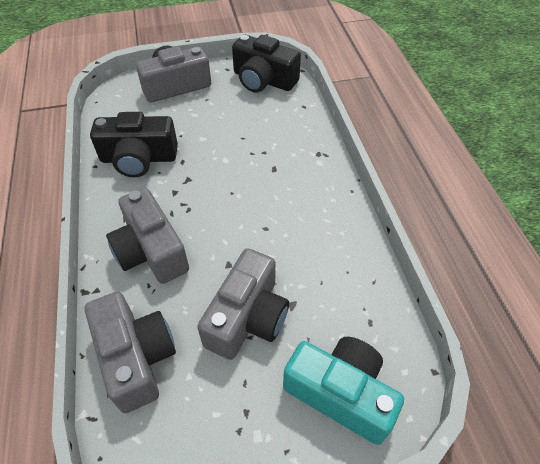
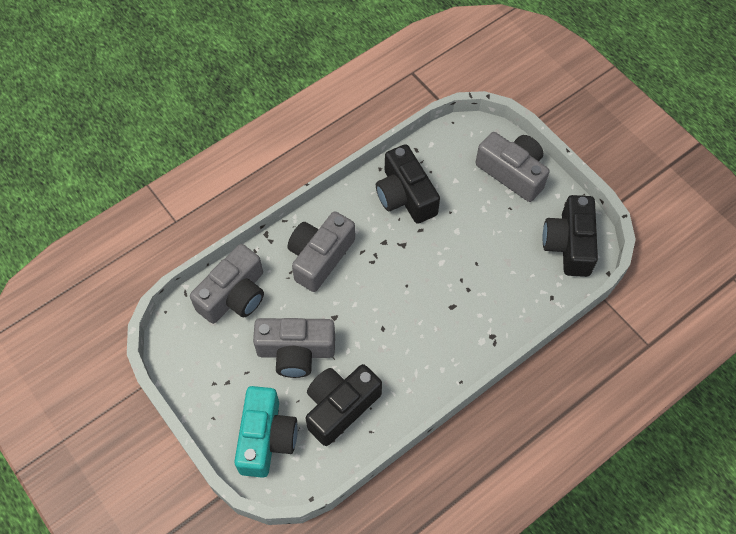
camera: 65 degrees right, 10 degrees up
(334, 299) = (340, 407): none -> black camera

